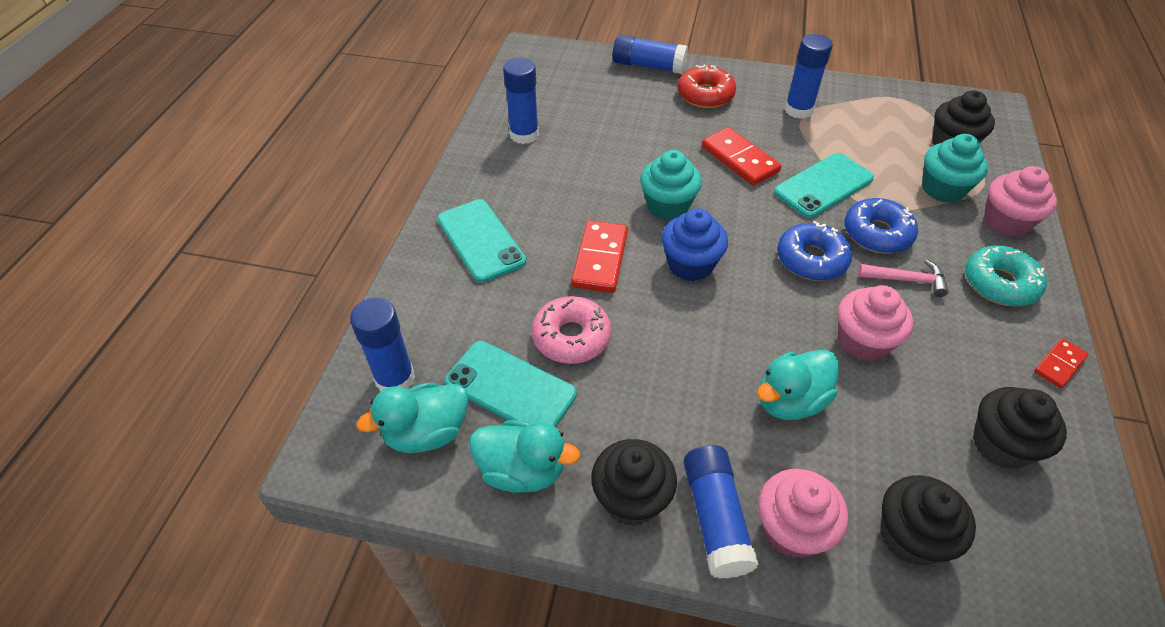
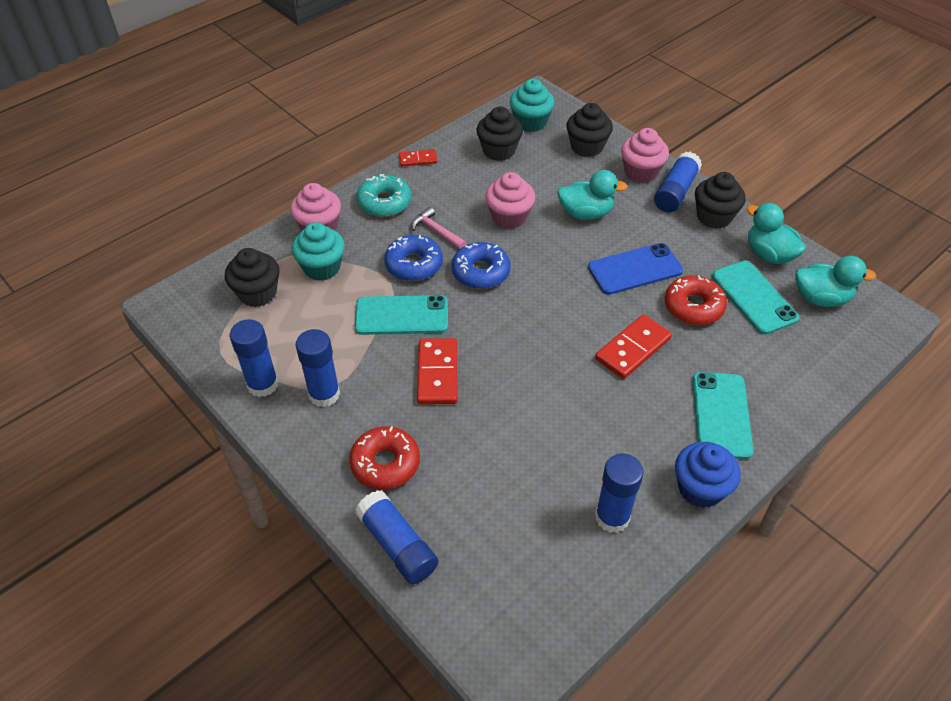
camera: 145 degrees left, 0 degrees up
(395, 378) = (833, 340): blue glue stick -> blue glue stick (262, 384)
(571, 337) = (693, 307): pink donut -> red donut
(667, 205) = (541, 364): turquoise cupcake -> turquoise cupcake (530, 122)
(667, 350) = (635, 269): none -> blue phone
(690, 264) = (569, 311): blue cupcake -> blue cupcake (700, 488)

